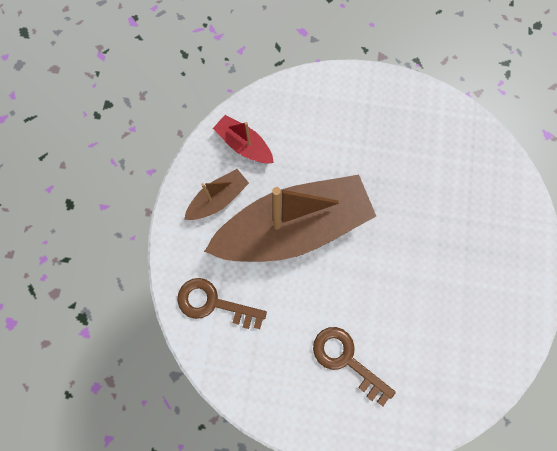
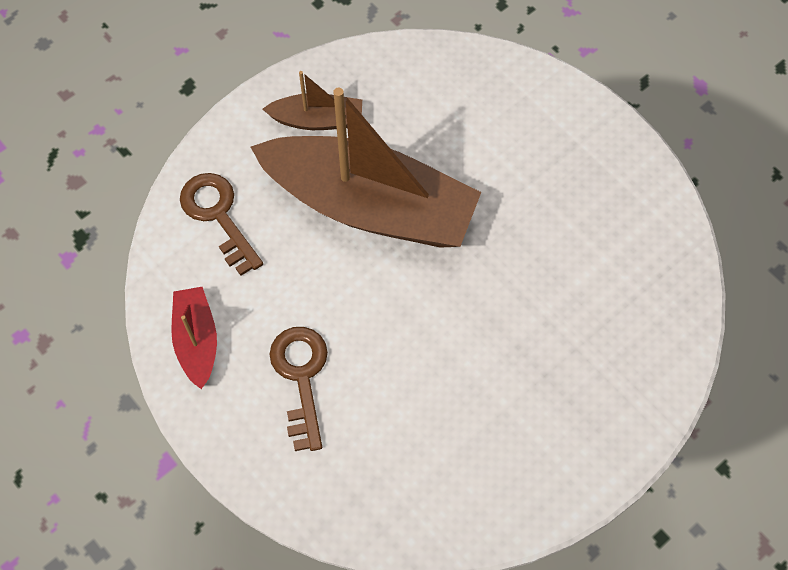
camera: 40 degrees right, 10 degrees down
(244, 145) = (395, 86): red boat -> red boat (197, 340)

